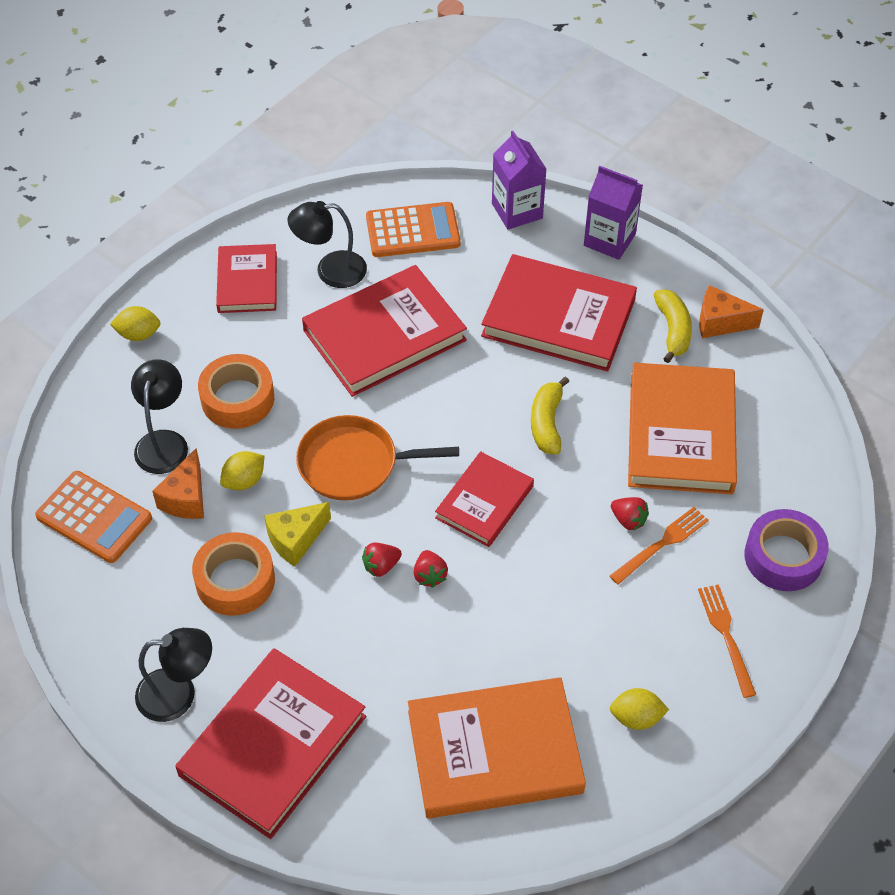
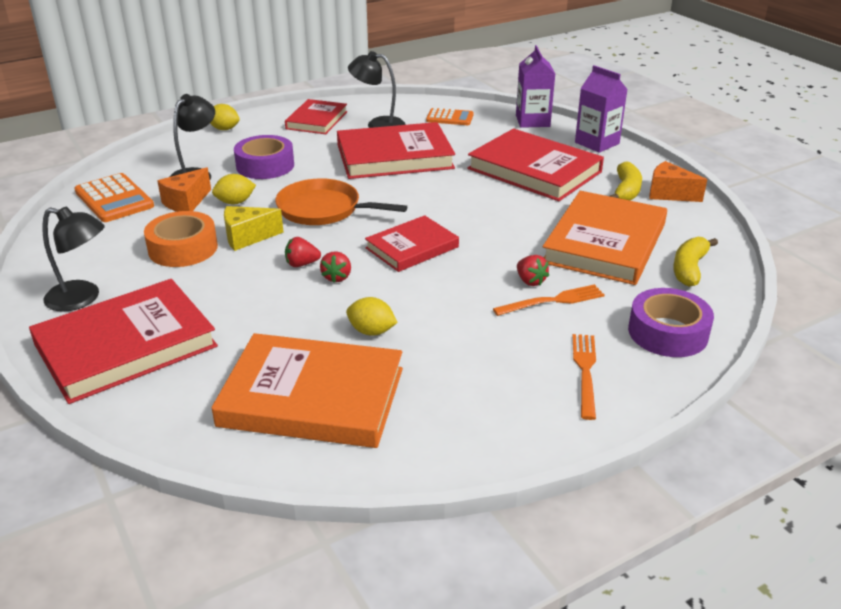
camera: 20 degrees right, 20 degrees down
(237, 398) = (265, 166): orange tape -> purple tape
(413, 231) = (449, 118): orange calculator -> orange calculator, size x0.65
(547, 423) = (491, 217): yellow banana -> yellow banana (689, 269)
(636, 717) = (463, 407): yellow lemon -> yellow lemon (371, 331)

